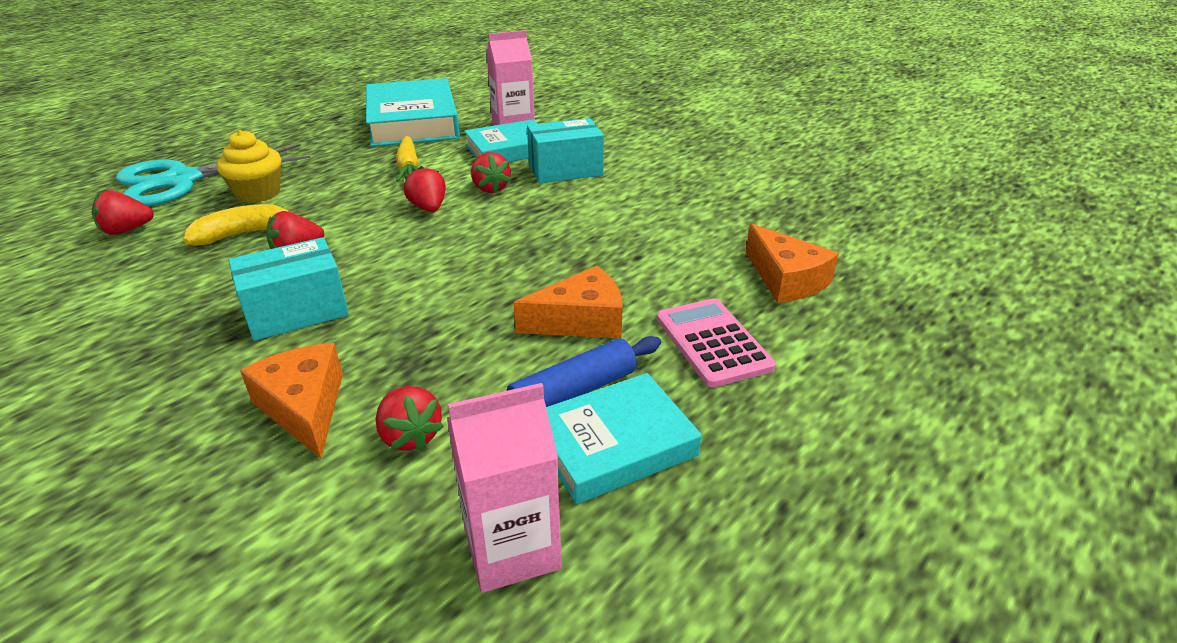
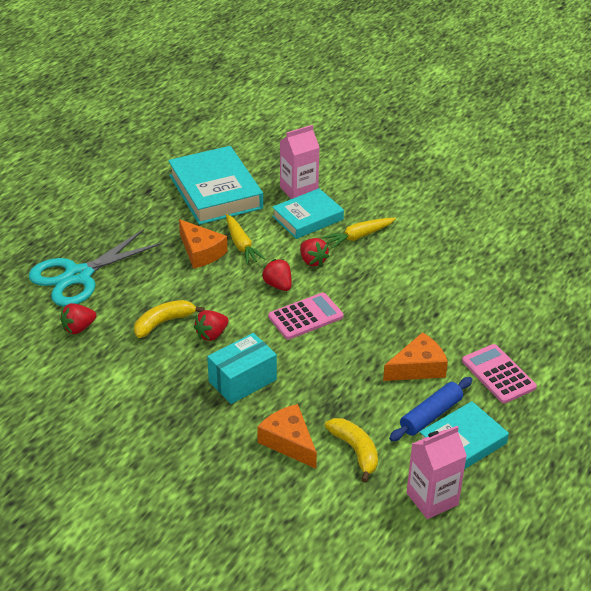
camera: 10 degrees left, 5 degrees up
(258, 193) = (146, 283): yellow cupcake -> none
(410, 436) = (355, 451): red strawberry -> yellow banana
(444, 244) = (305, 317): none -> pink calculator
(565, 170) = (358, 236): turquoise box -> yellow carrot
(786, 279) = (532, 323): orange cheese -> orange cheese (201, 252)

